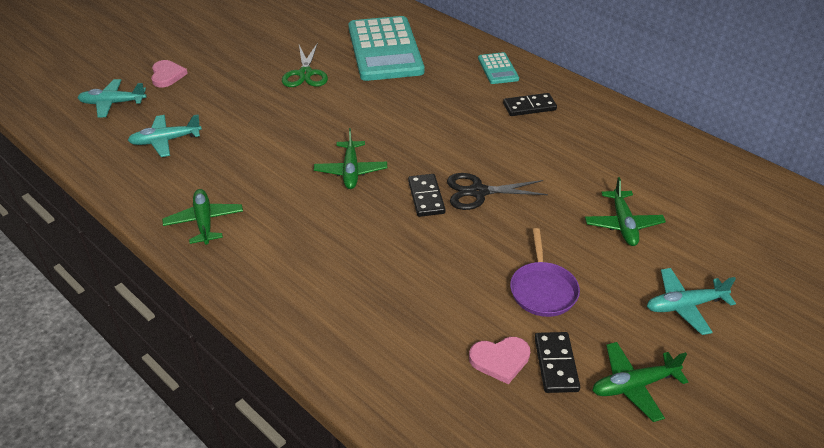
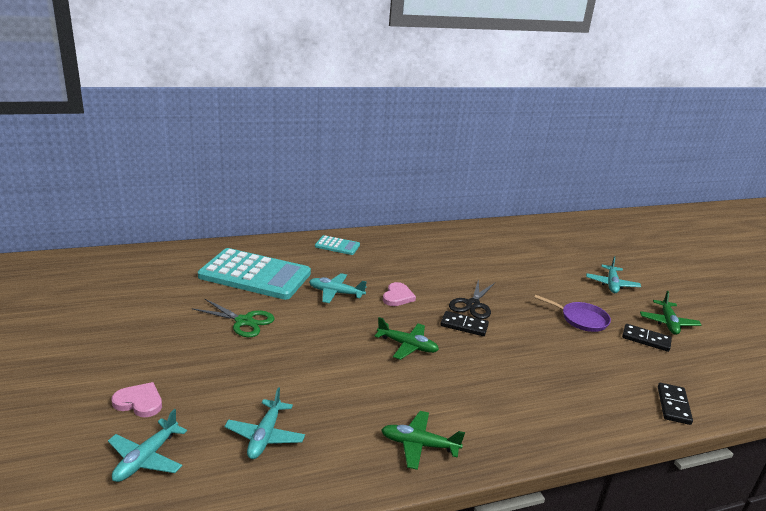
camera: 65 degrees left, 15 degrees down
(402, 100) = (335, 293): none -> turquoise plane
(500, 360) = (637, 357): pink heart -> pink heart (397, 296)
(529, 107) = (394, 253): black domino -> black domino (673, 405)
(623, 224) = (535, 273): green plane -> none

